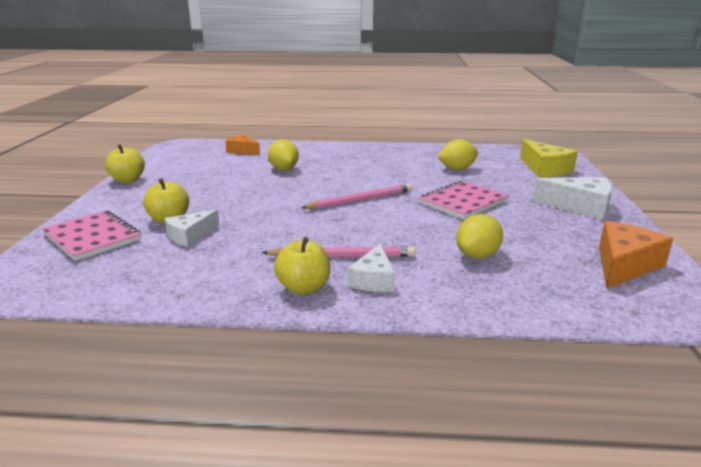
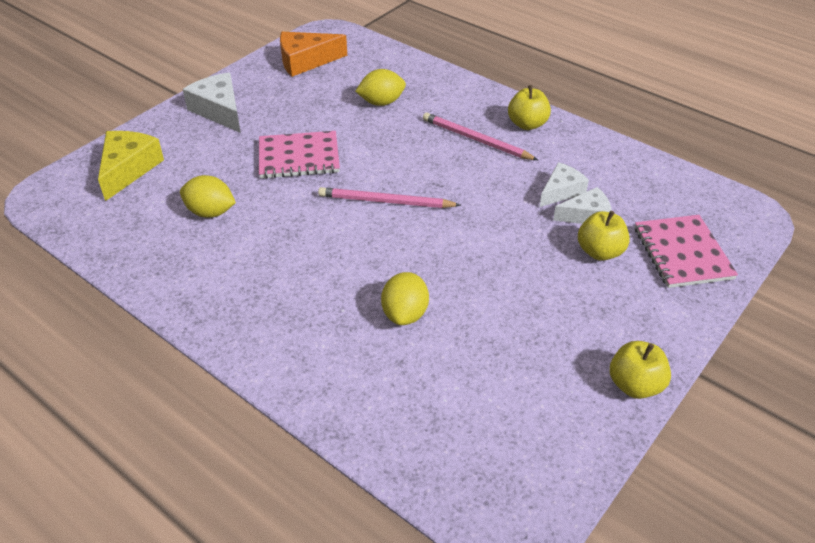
camera: 145 degrees left, 20 degrees up
(243, 151) = (416, 419): orange cheese -> none
(374, 280) = (475, 112): white cheese -> white cheese (561, 191)

